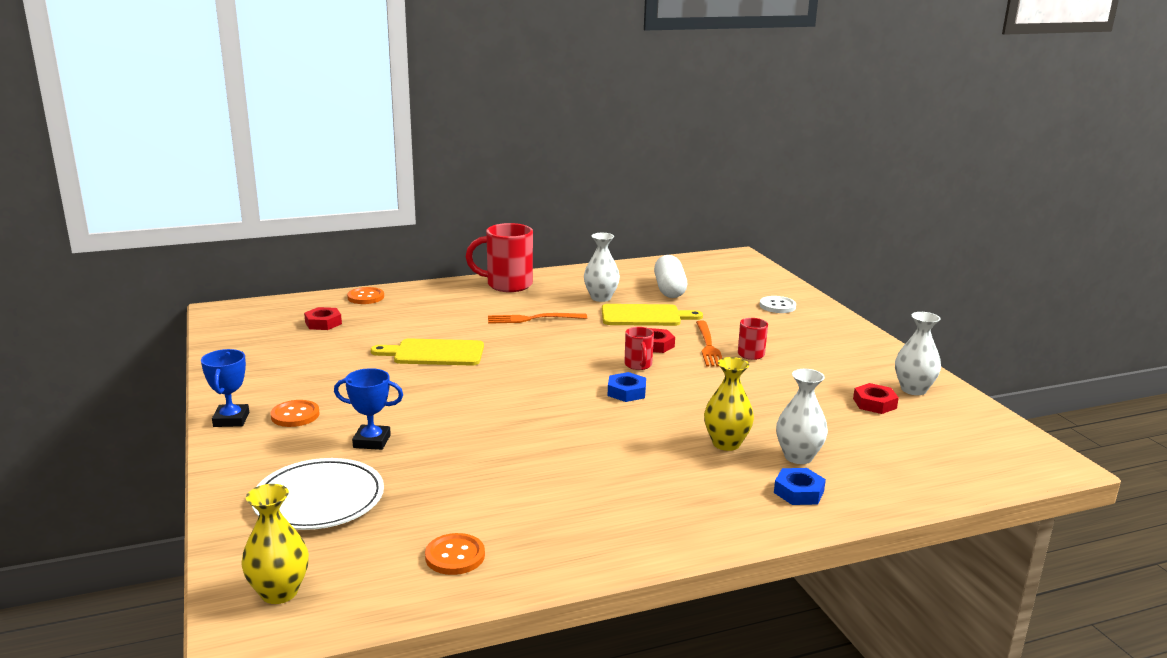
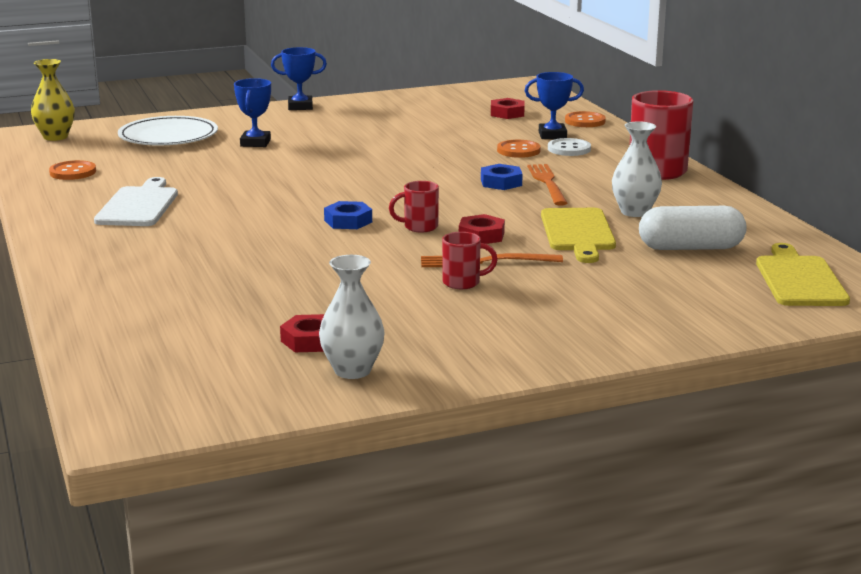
camera: 90 degrees right, 0 degrees up
(295, 415) = (306, 121): orange button -> orange button (518, 150)
(403, 310) = (552, 135): none -> blue trophy
(434, 353) = (440, 151): yellow cutting board -> yellow cutting board (799, 279)
(584, 497) = (138, 205): none -> white cutting board
(726, 443) = (221, 258): yellow vase -> none
(777, 306) = (654, 311): white button -> white button (569, 149)
(798, 457) = (184, 288): white vase -> none
(798, 492) = (113, 282): blue nut -> blue nut (501, 182)

